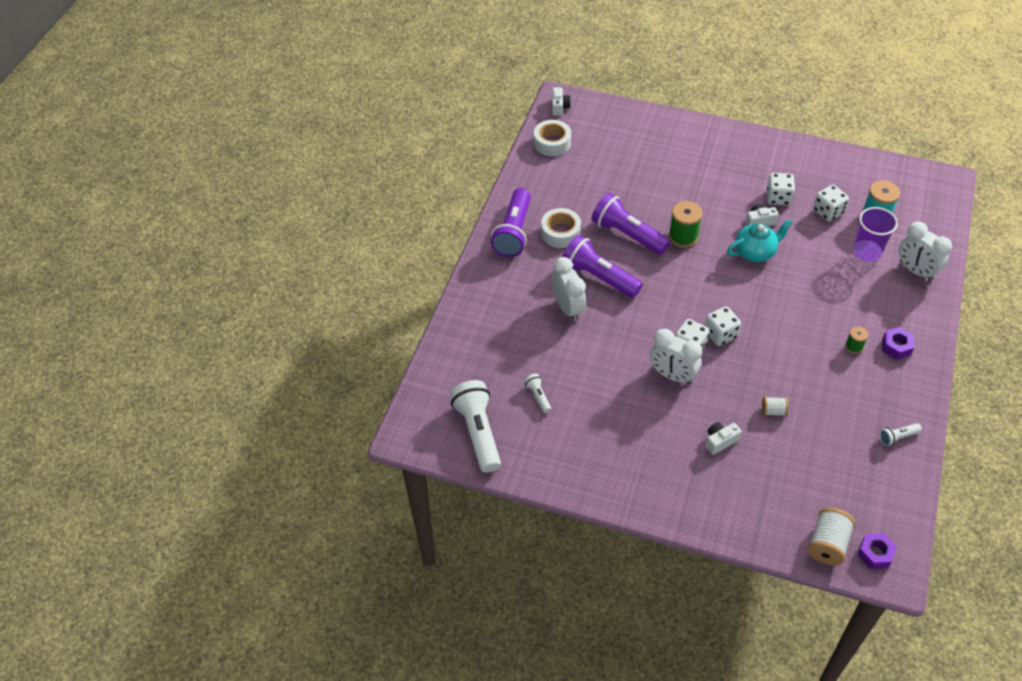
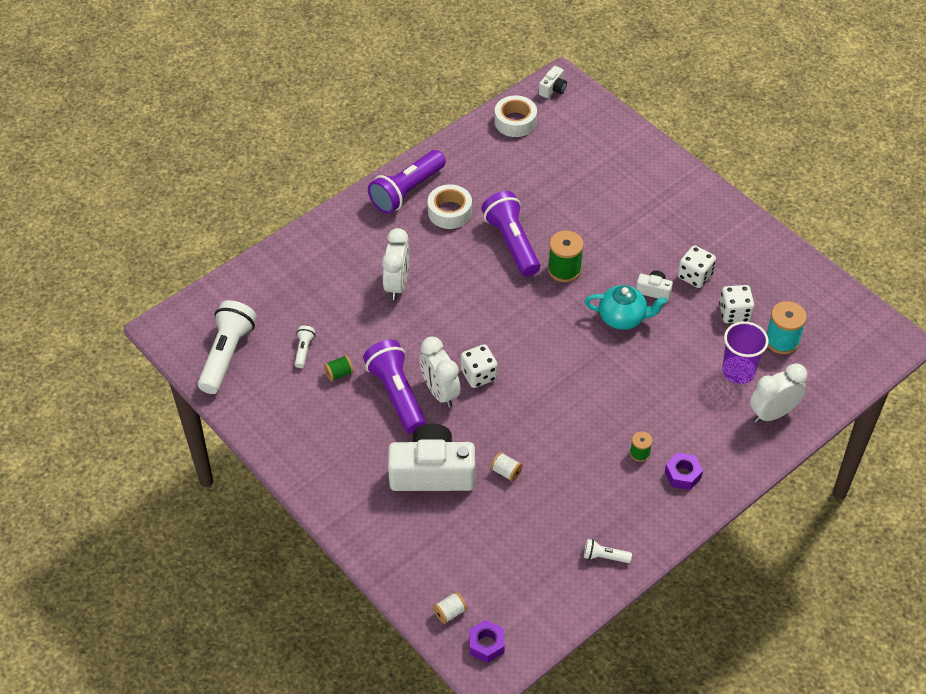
camera: 30 degrees right, 0 degrees up
(582, 401) = (339, 374): none -> green spool
(598, 277) = (450, 270): purple flashlight -> purple flashlight (397, 394)
(720, 334) = (518, 378): white dice -> none
(720, 441) = (432, 472): white camera -> white camera, size x2.26
(827, 544) = (450, 612): white spool -> white spool, size x0.56
(915, 271) = (773, 413): white clock -> white clock turned 75 degrees clockwise

